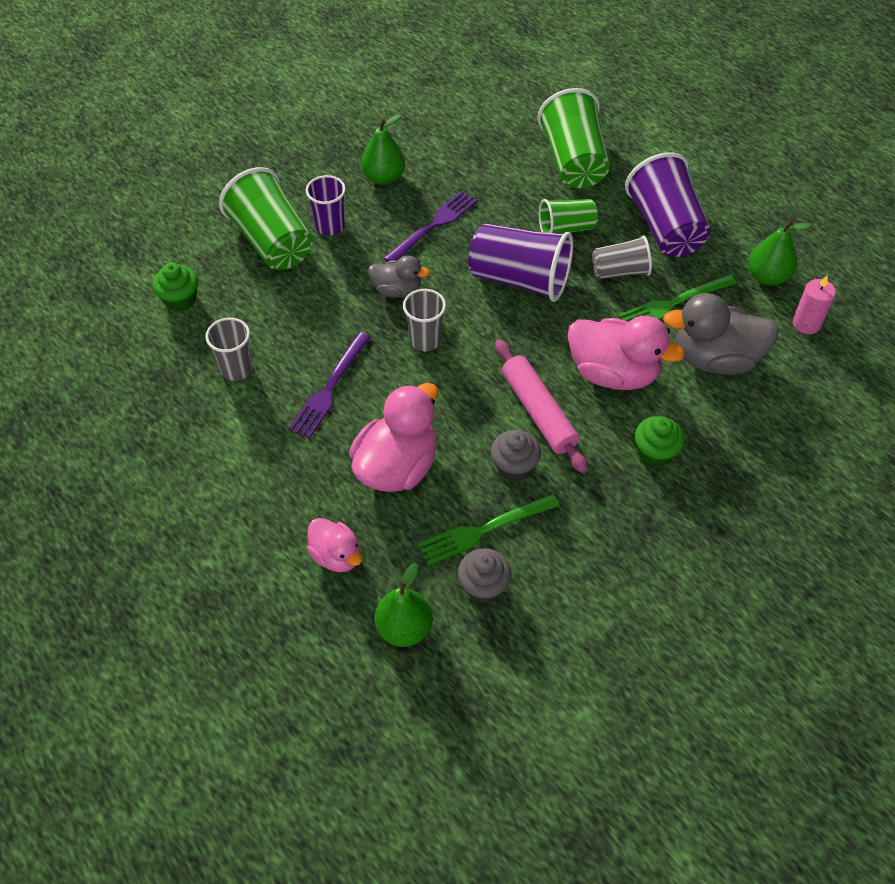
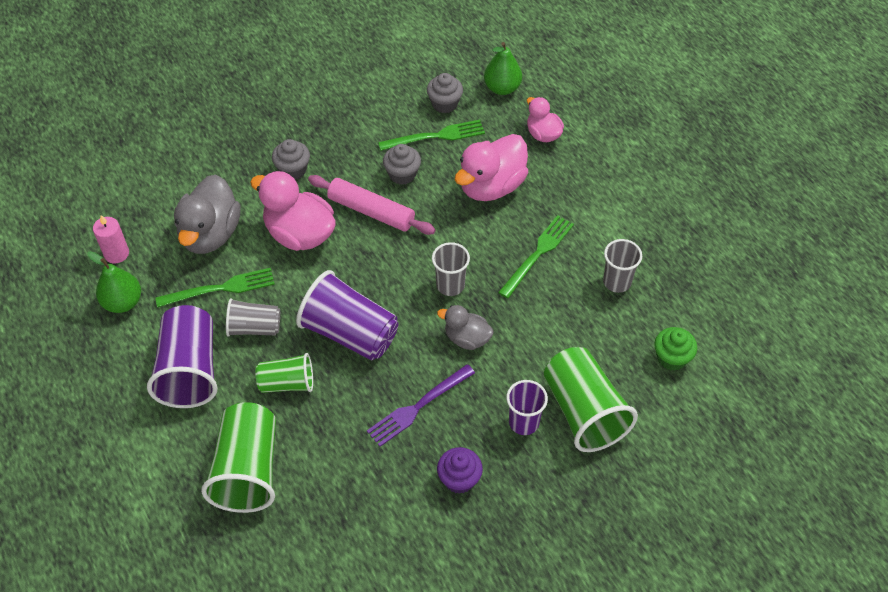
camera: 170 degrees left, 0 degrees up
(329, 389) = (538, 253): purple fork -> green fork
(384, 178) = (459, 479): green pear -> purple cupcake
(539, 412) = (371, 211): pink rolling pin -> pink rolling pin turned 45 degrees counterclockwise
(655, 452) = (293, 170): green cupcake -> grey cupcake
(715, 359) = (210, 234): grey duck -> grey duck turned 90 degrees clockwise

